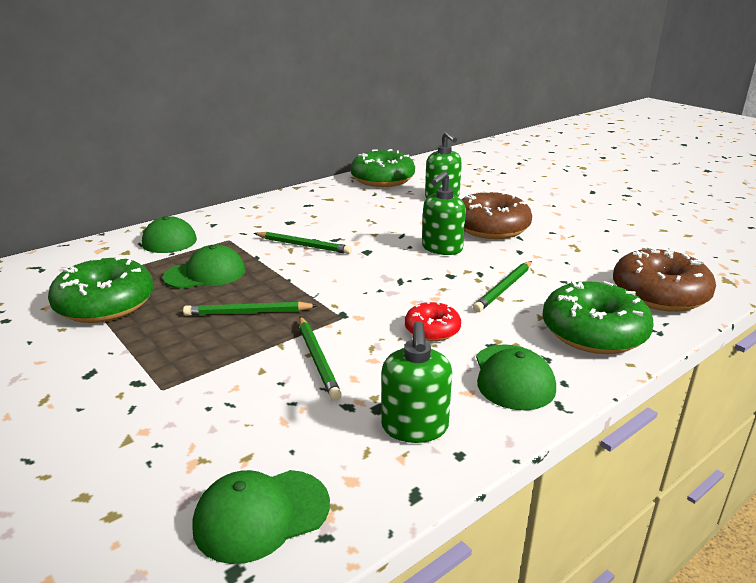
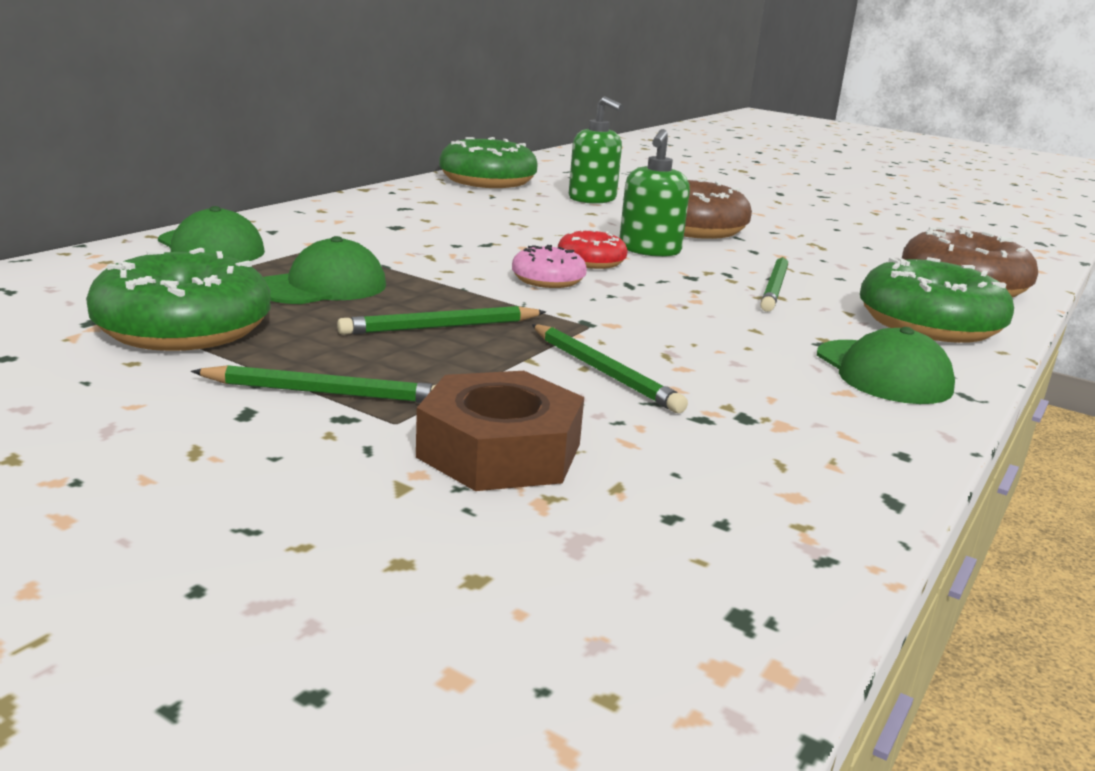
camera: 20 degrees left, 5 degrees down
(201, 419) = (499, 450): none -> brown nut
(261, 515) = (710, 548): green cap -> none
(303, 246) = (446, 251): green pencil -> green pencil (325, 393)
(348, 274) = (548, 280): none -> pink donut
(414, 427) = (816, 432): green soap dispenser -> none
(432, 330) = (728, 332): red donut -> red donut (591, 262)

